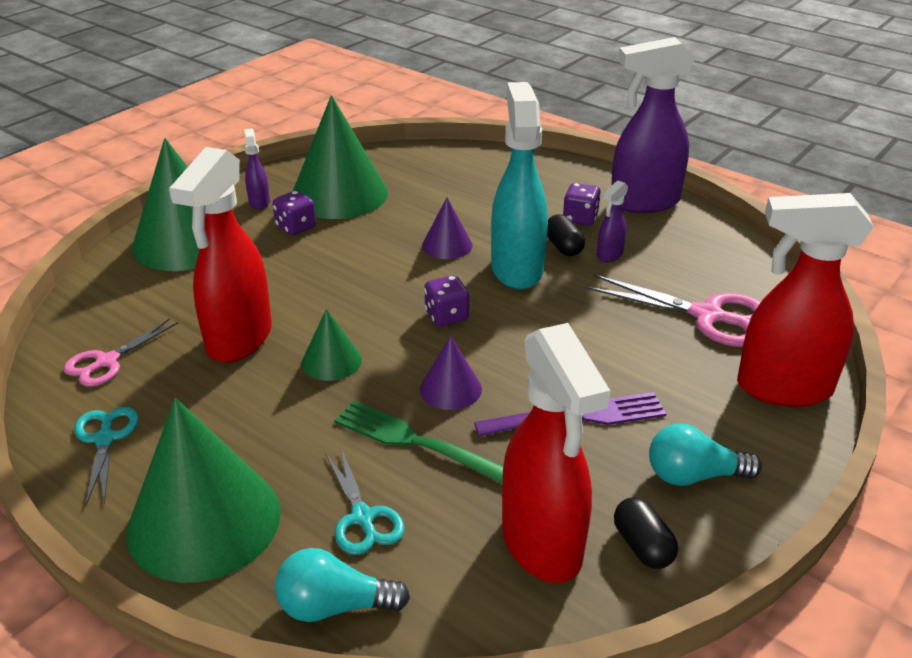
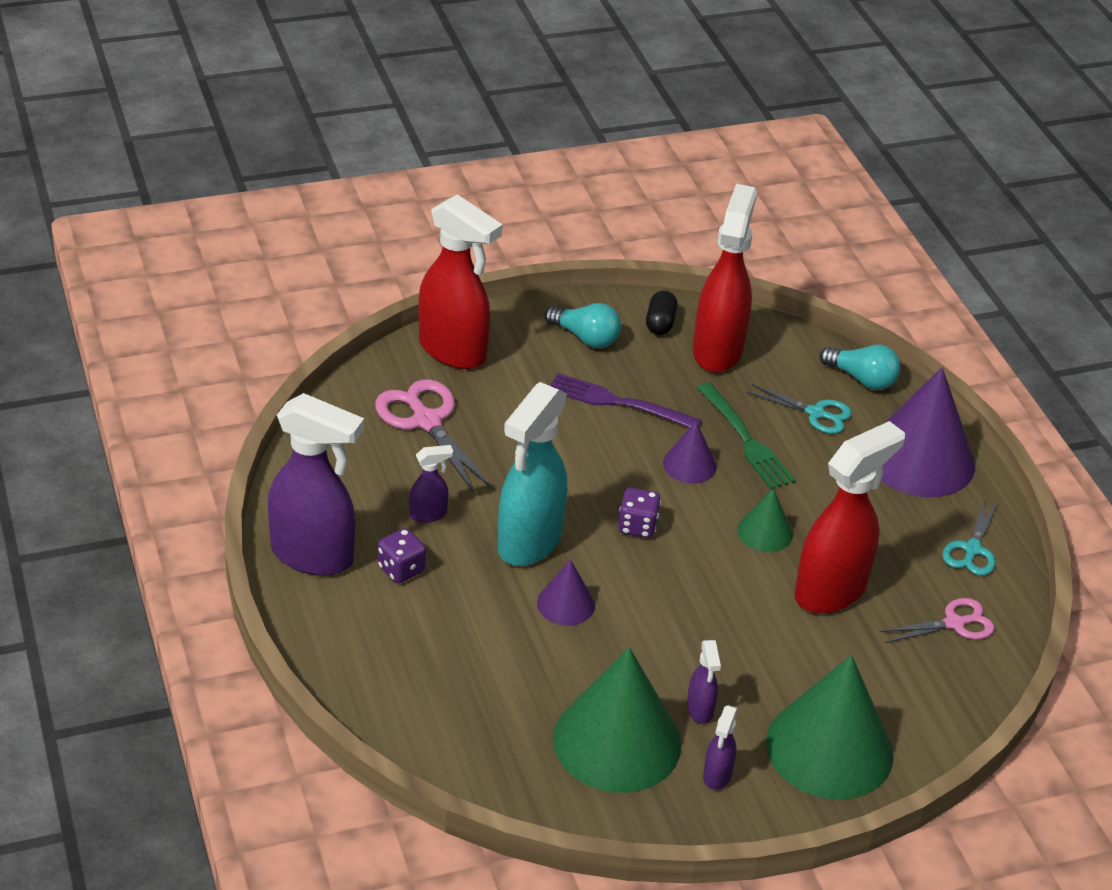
camera: 150 degrees left, 5 degrees up
(204, 521) = (919, 459): green cone -> purple cone
(296, 227) = (700, 710): purple dice -> purple spray bottle
(363, 517) = (816, 413): turquoise scissors -> turquoise scissors turned 105 degrees clockwise
(563, 247) = (459, 544): black capsule -> none

